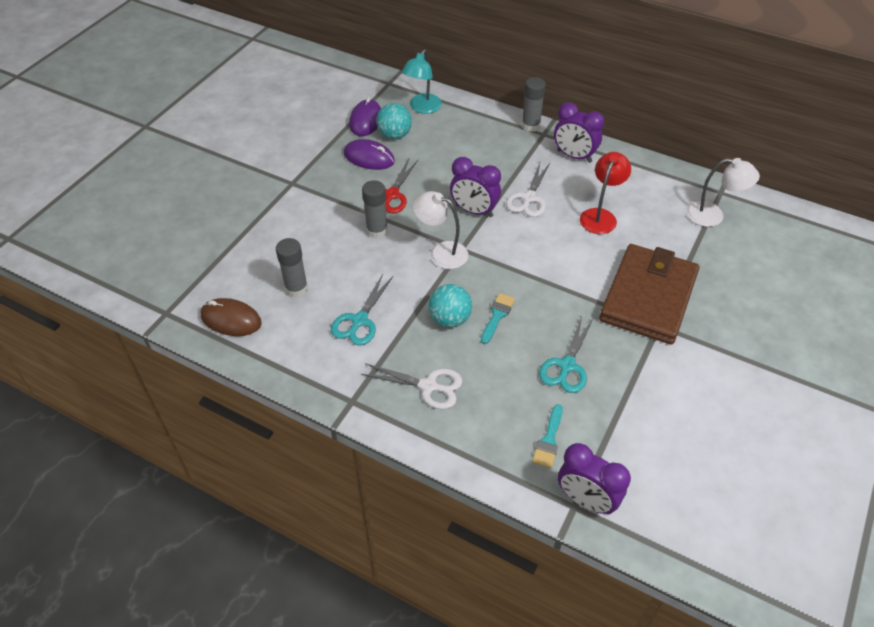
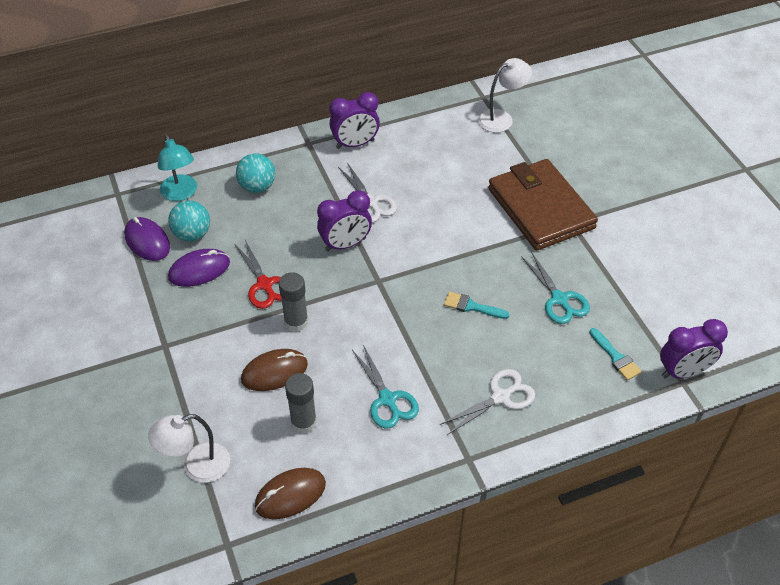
camera: 50 degrees left, 0 degrees up
(323, 247) = (274, 372): none -> brown mouse
(441, 252) = (368, 296): white lamp -> white lamp (196, 466)
(450, 319) = (445, 338): turquoise ball -> turquoise ball (257, 187)
(497, 316) = (472, 306): turquoise brush -> turquoise brush turned 45 degrees counterclockwise
(530, 125) = (289, 143): grey glue stick -> none
(600, 216) = (435, 175): red lamp -> none

